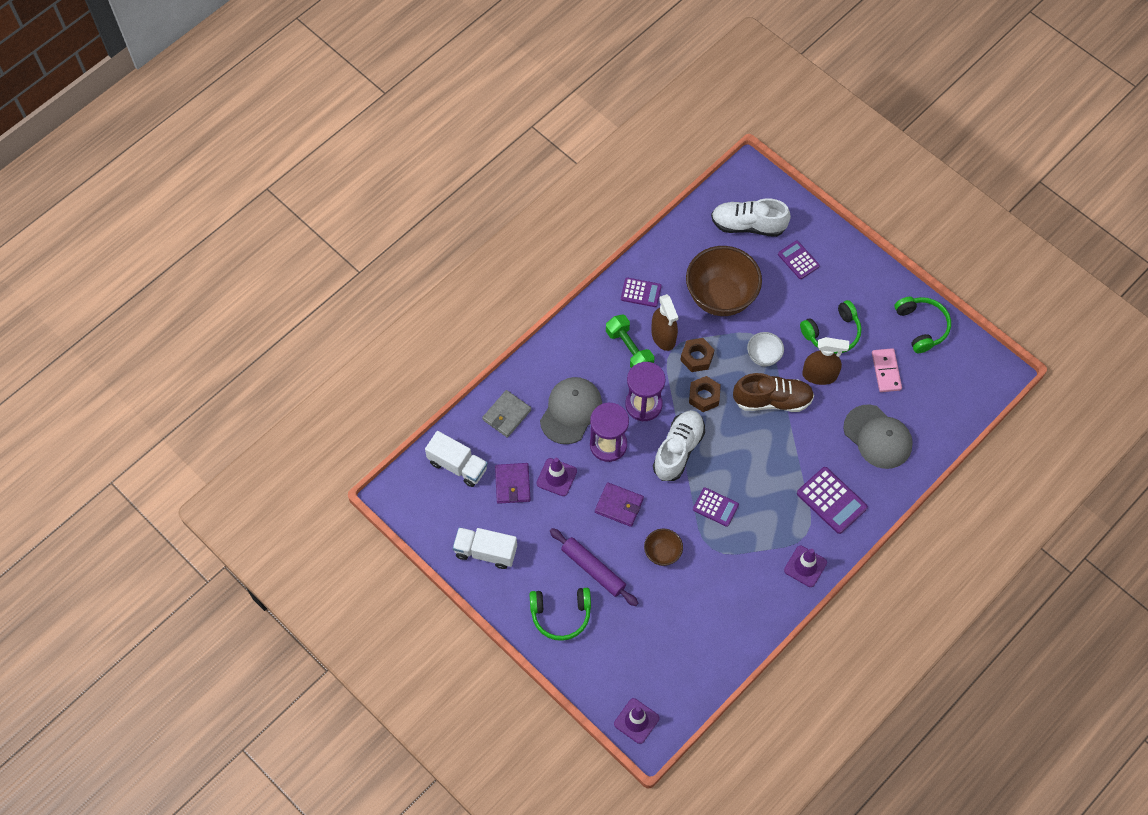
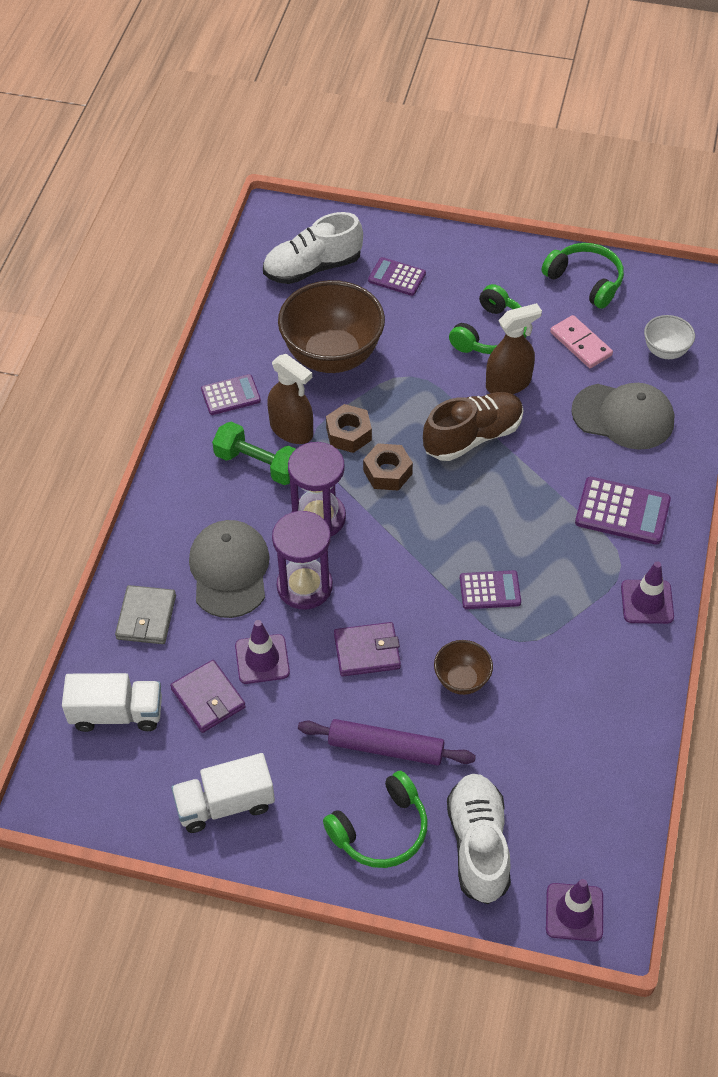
camera: 30 degrees left, 10 degrees down
(678, 450) = (398, 548): white shoe -> white shoe (478, 845)
(763, 356) = (428, 395): white bowl -> white bowl (665, 351)

